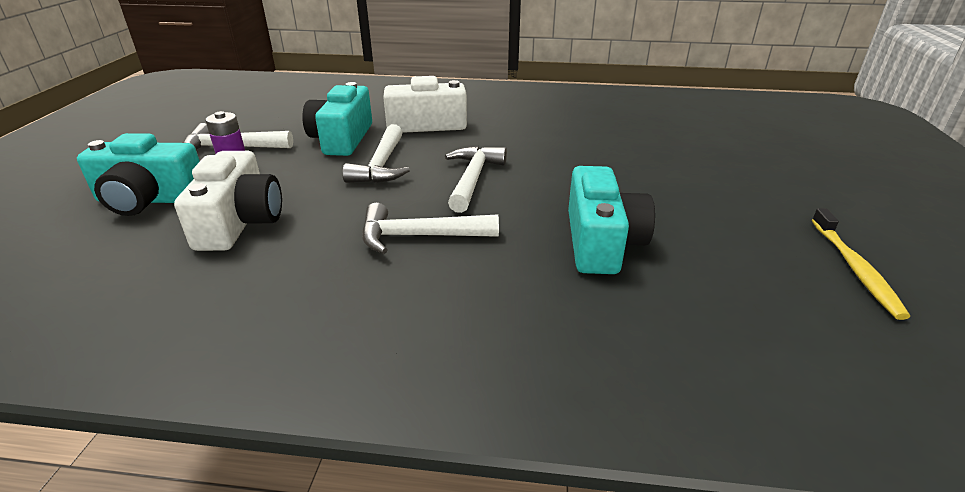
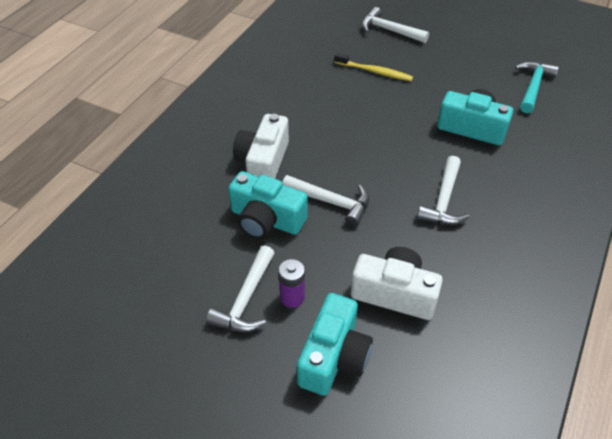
camera: 70 degrees left, 15 degrees up
(473, 179) = (375, 159): white hammer -> white hammer (389, 30)
(790, 297) = (533, 87): none -> turquoise hammer
(854, 268) = (516, 58): yellow toothbrush -> yellow toothbrush (374, 71)

